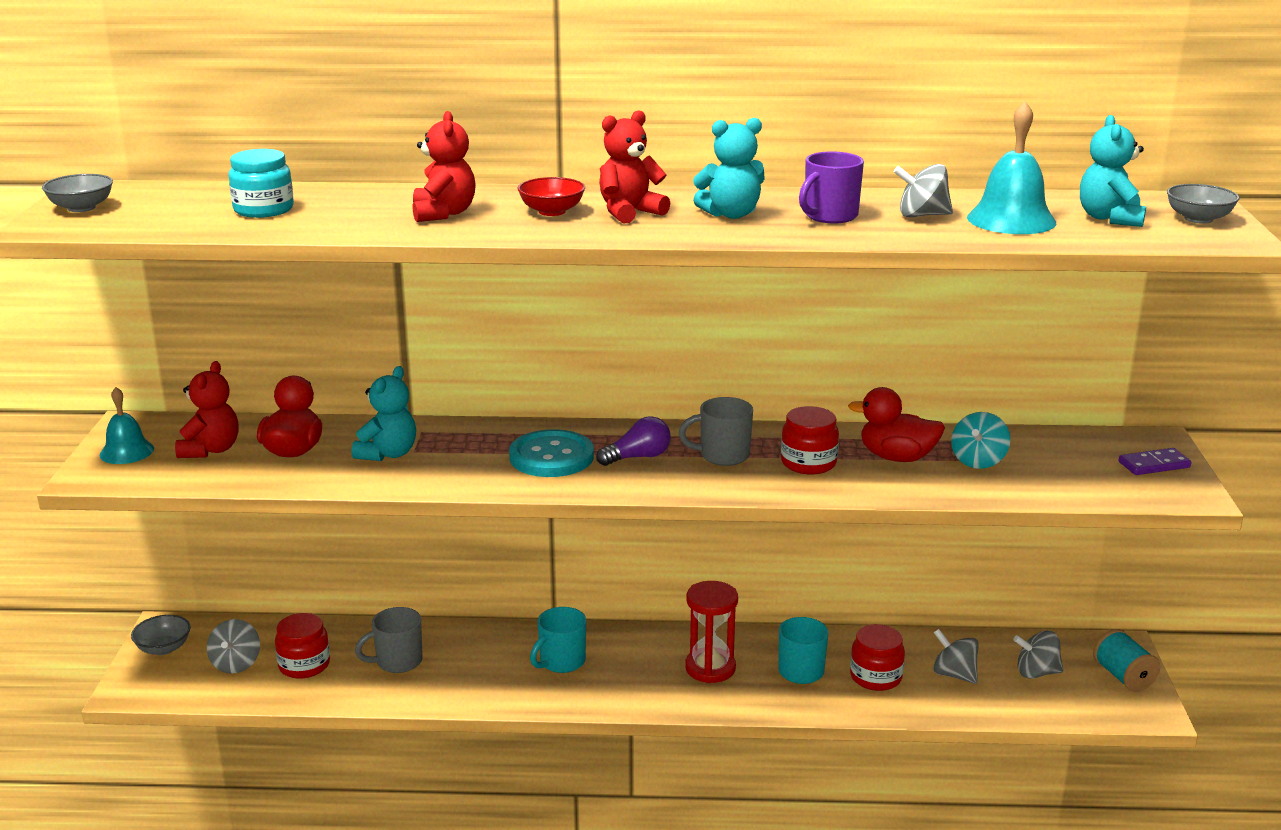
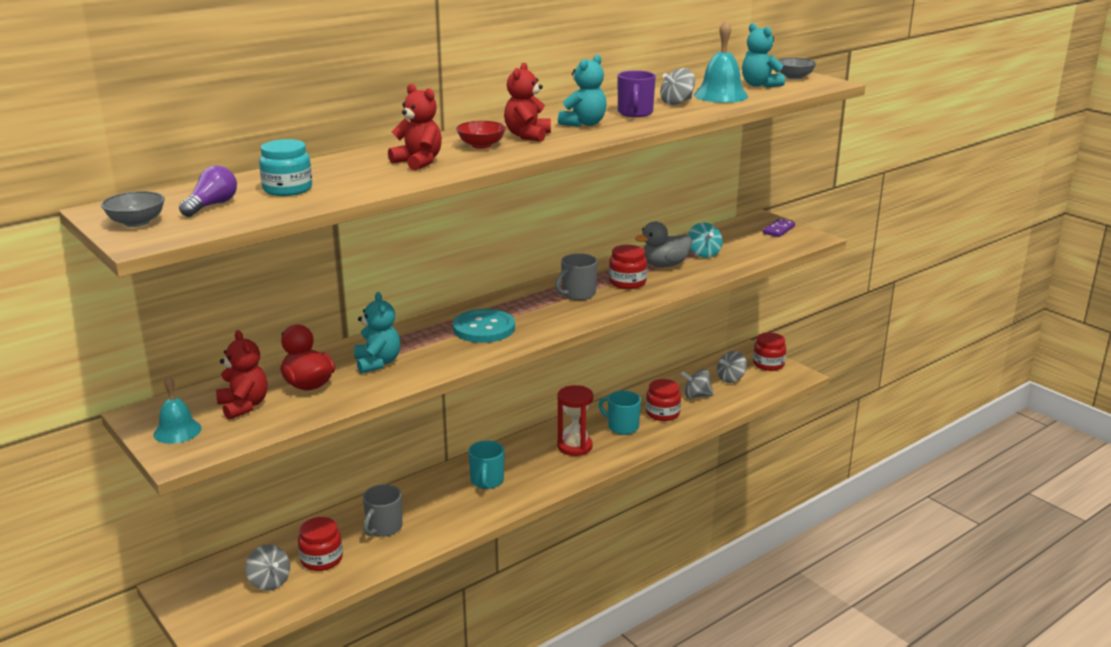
camera: 40 degrees left, 0 degrees up
(163, 648) = (196, 599): grey bowl -> none
(638, 457) = (533, 311): purple light bulb -> purple light bulb (212, 205)
(897, 457) = (664, 265): red duck -> grey duck
(1123, 676) = (768, 364): turquoise spool -> red jar

